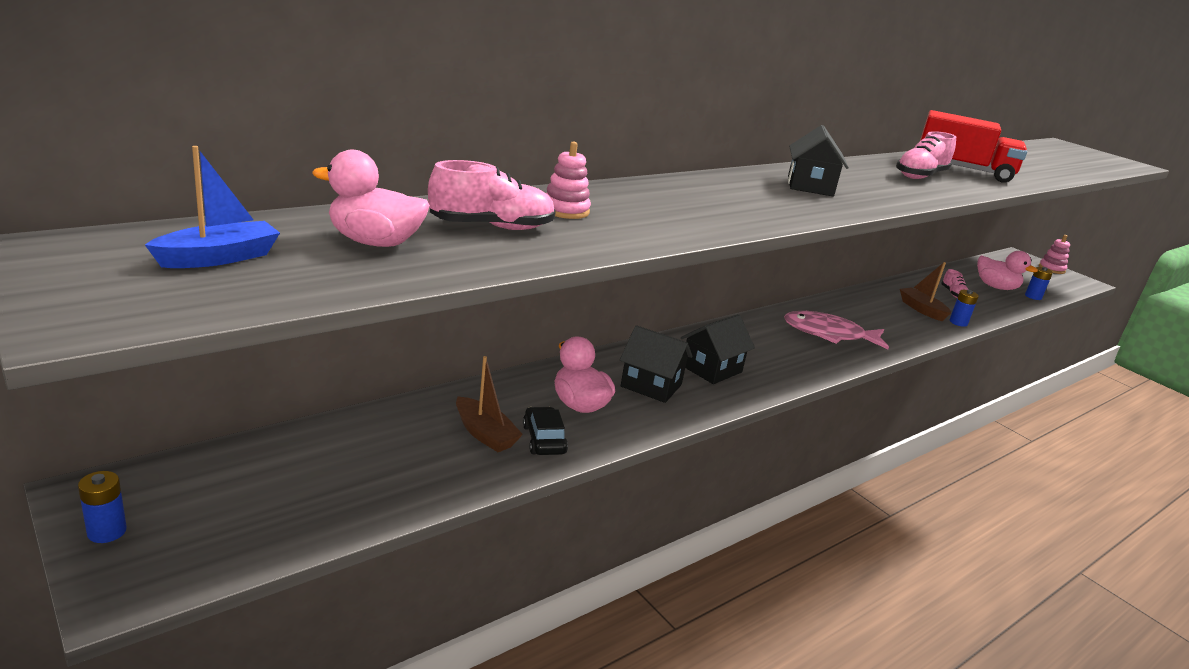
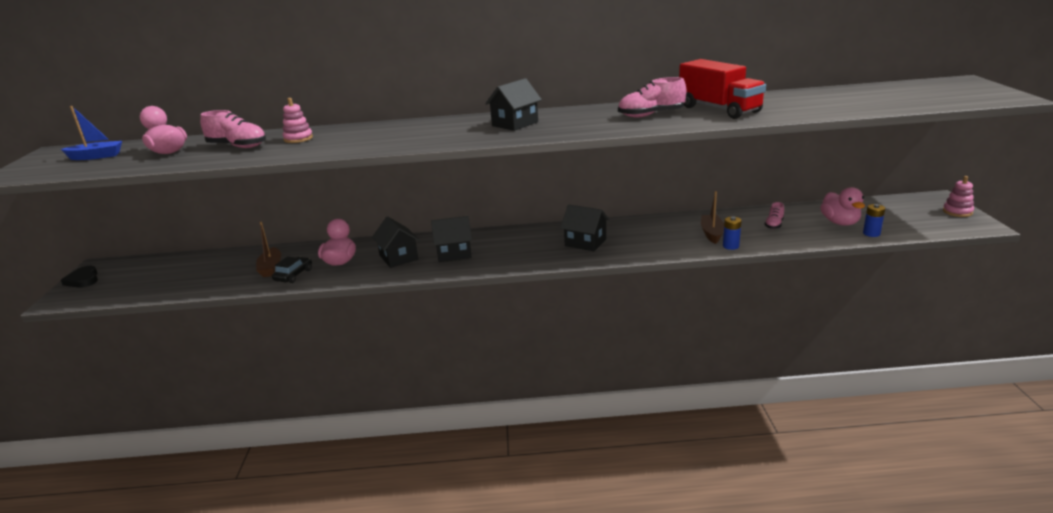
camera: 40 degrees right, 0 degrees up
(107, 531) = (83, 280): blue battery -> black heart
(828, 334) = (585, 242): pink fish -> black house

